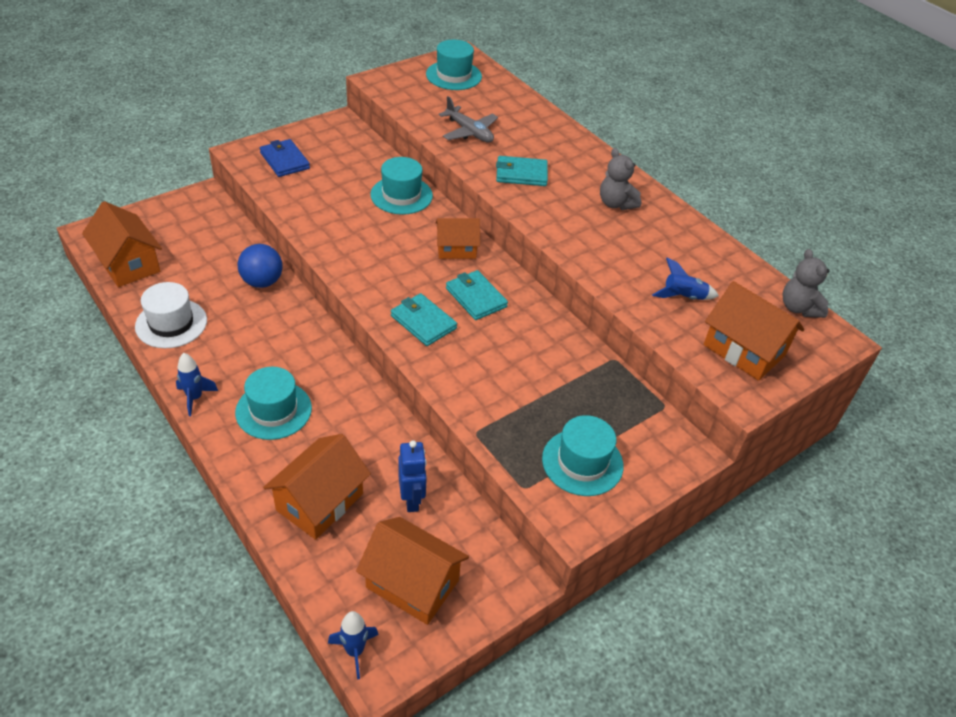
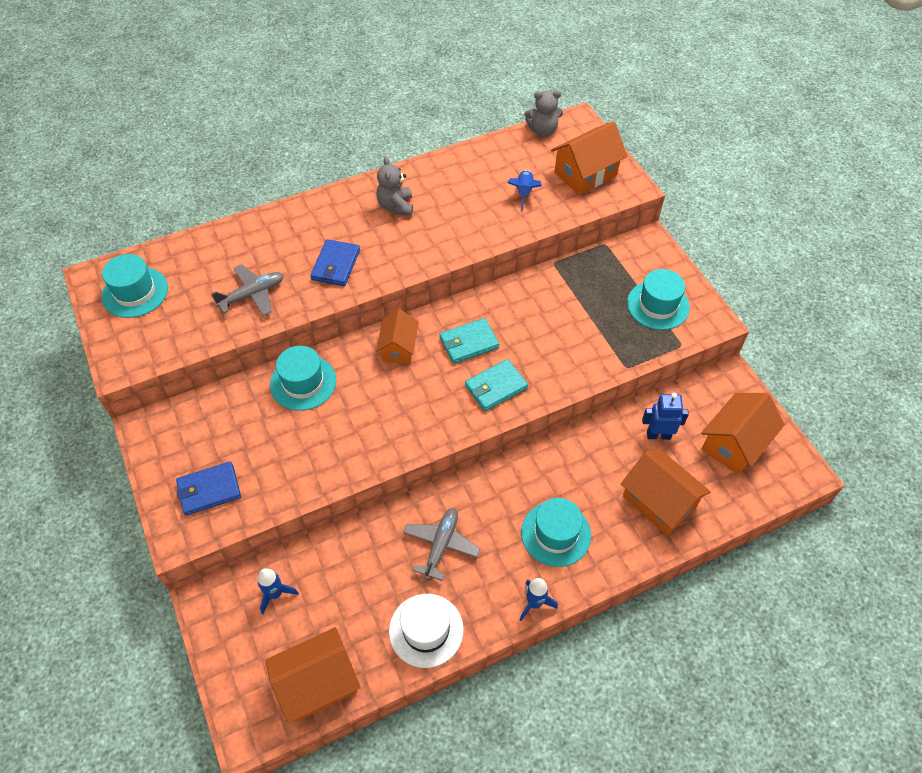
camera: 75 degrees left, 10 degrees up
(257, 325) = (441, 545): none -> grey plane
(262, 282) = (375, 539): blue ball -> none
(355, 651) = (791, 487): blue rocket -> blue rocket (275, 594)
(521, 174) = (335, 265): turquoise wallet -> blue wallet
(616, 204) = (396, 206): grey teddy bear -> grey teddy bear turned 105 degrees clockwise

